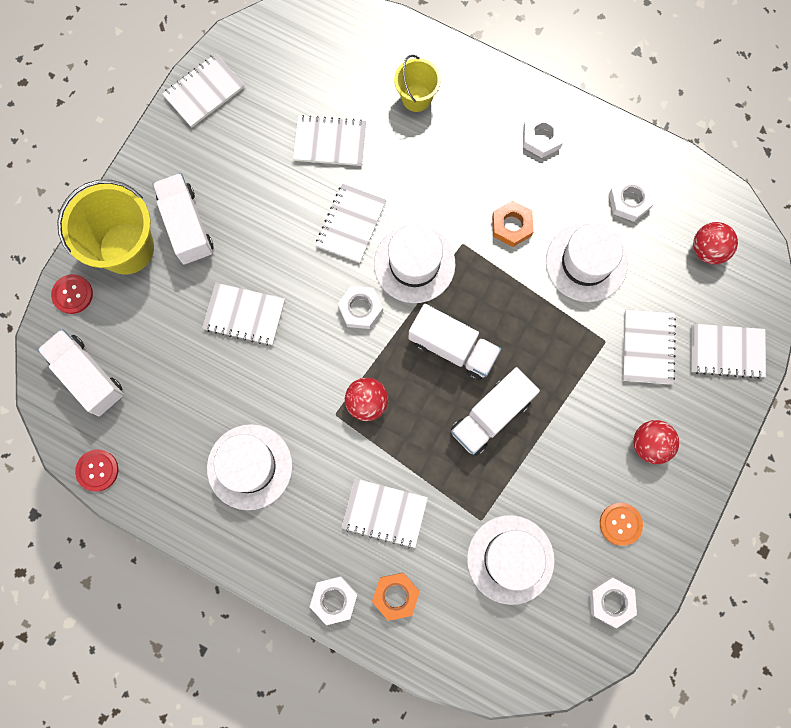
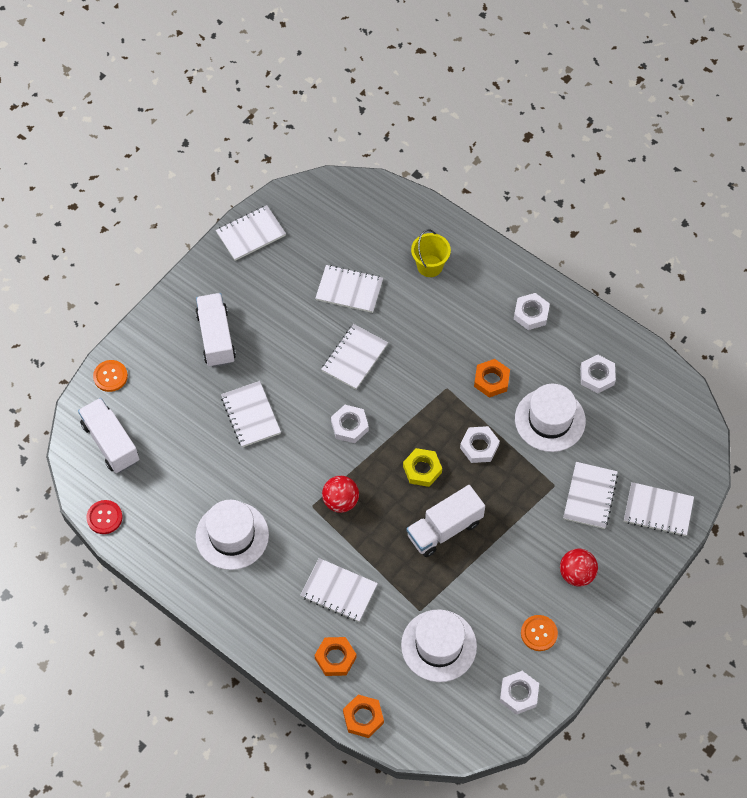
camera: 10 degrees right, 15 degrees down
(72, 294) = (110, 376): red button -> orange button
(126, 248) = (162, 347): yellow bucket -> none
(244, 315) = (251, 415): white notebook -> white notebook turned 45 degrees clockwise
(334, 599) = (283, 652): white nut -> white nut (479, 446)
(414, 264) = (402, 397): white hat -> none
(440, 663) = (363, 717): none -> orange nut
(452, 348) = (422, 469): white truck -> yellow nut
(708, 250) = (657, 426): red ball -> none

